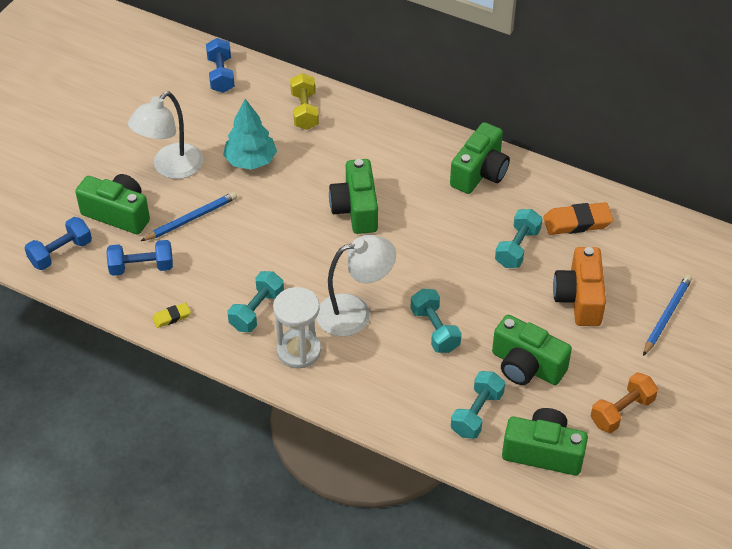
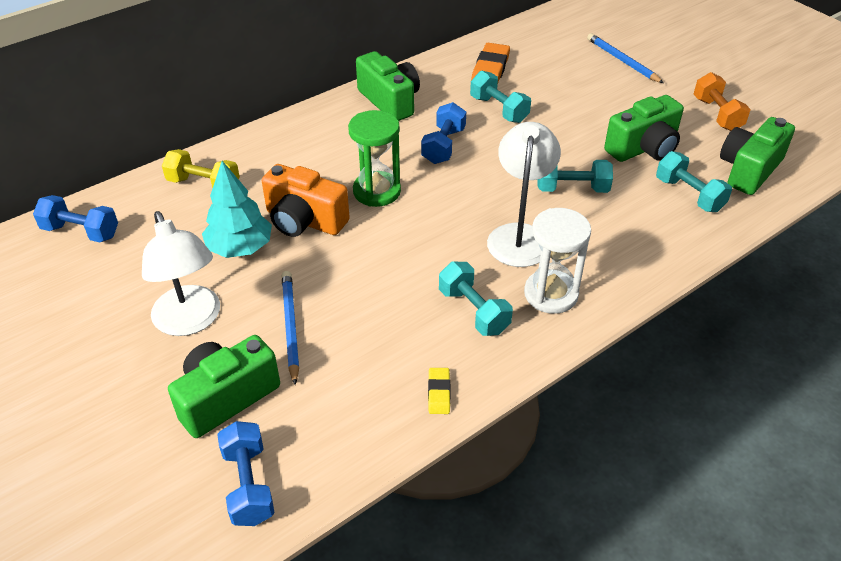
camera: 65 degrees left, 5 degrees down
(141, 267) = (337, 400): blue dumbbell -> blue dumbbell (443, 146)
(356, 209) = (377, 191): green camera -> green hourglass
(579, 298) = (579, 96): orange camera -> orange camera (304, 220)

